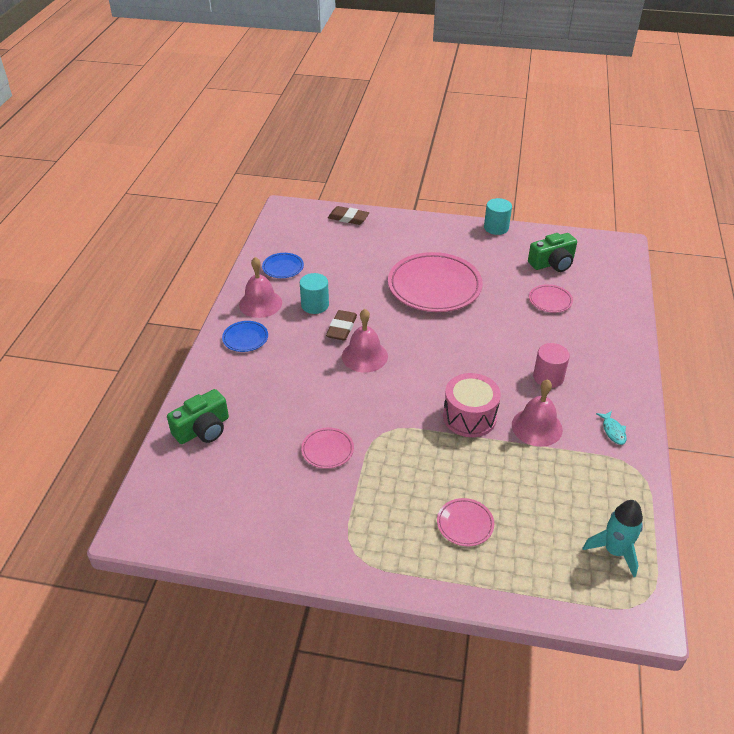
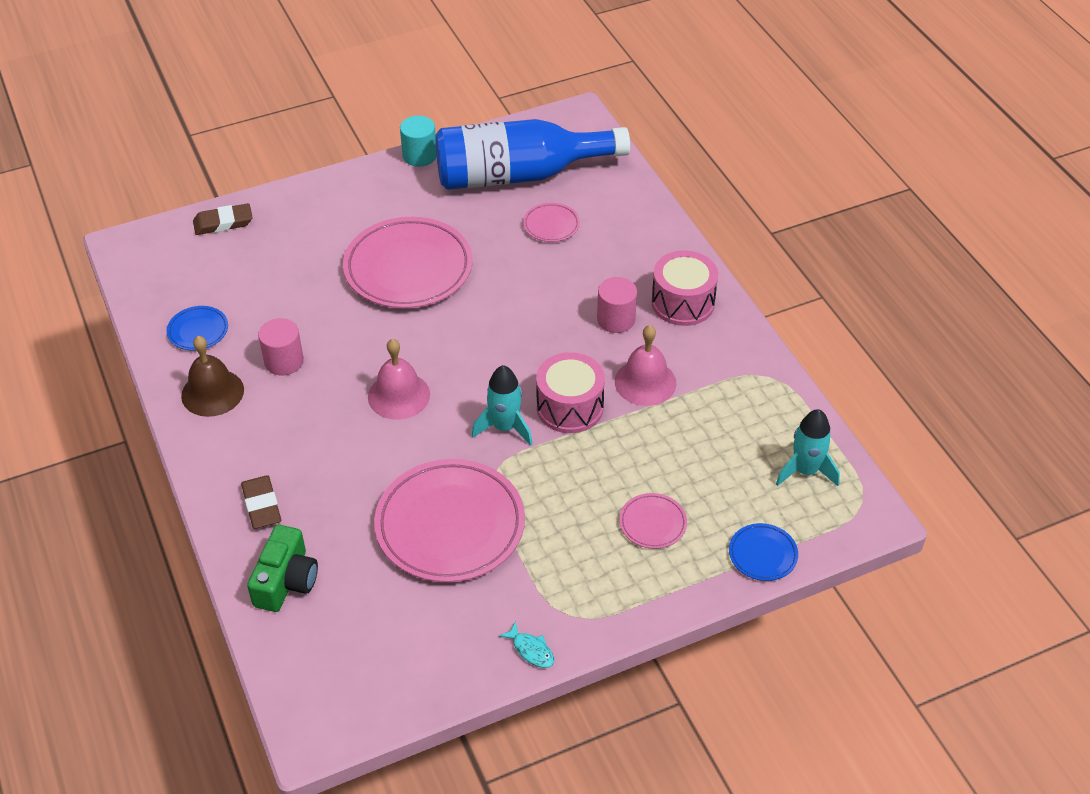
camera: 35 degrees left, 5 degrees up
(245, 338) = (235, 446): blue plate -> blue plate (762, 554)
(260, 303) = (212, 392): pink bell -> brown bell
(315, 305) = (284, 361): turquoise cylinder -> pink cylinder
(327, 450) = (450, 525): pink plate -> pink plate, size x2.21
(342, 328) = (342, 374): brown eraser -> brown eraser (262, 505)
(415, 408) = (505, 427): none -> turquoise rocket
(552, 263) = (519, 175): green camera -> blue bottle
(607, 388) = (683, 302): none -> pink drum
(613, 431) = (720, 347): turquoise fish -> turquoise fish (531, 650)

